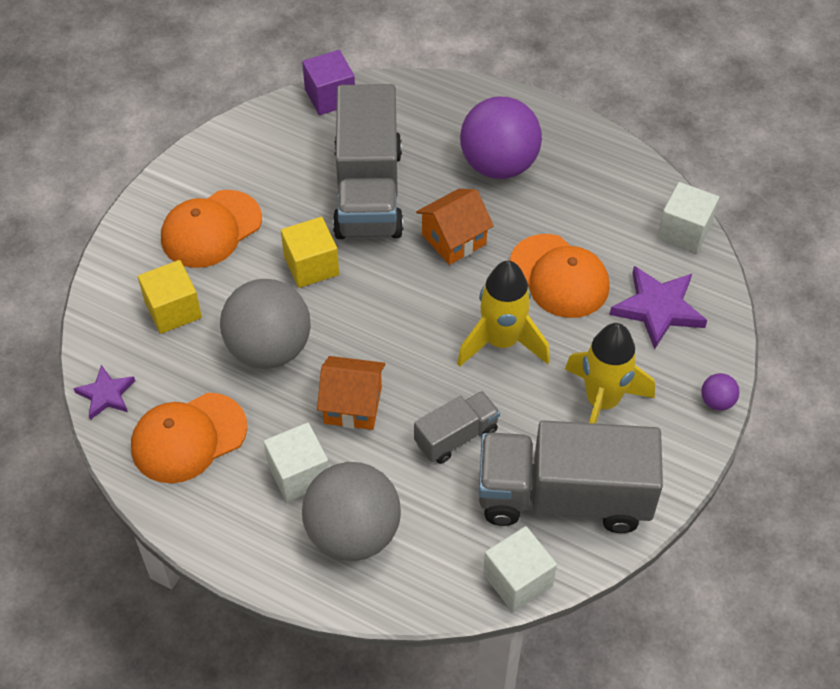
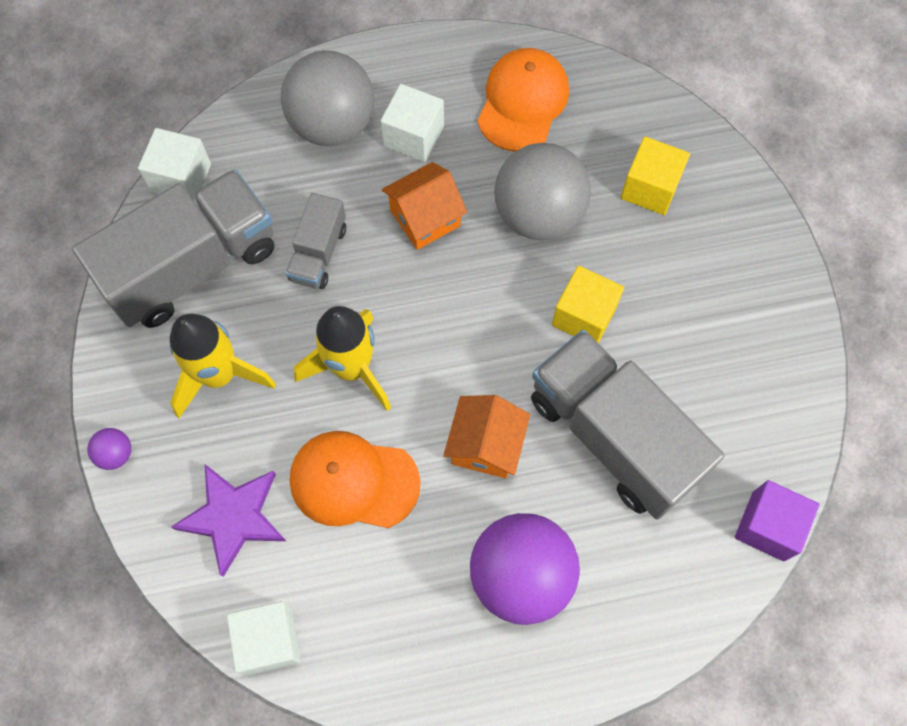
camera: 140 degrees right, 15 degrees up
(106, 394) = (619, 87): purple star -> none
(211, 229) = (706, 283): orange cap -> none

